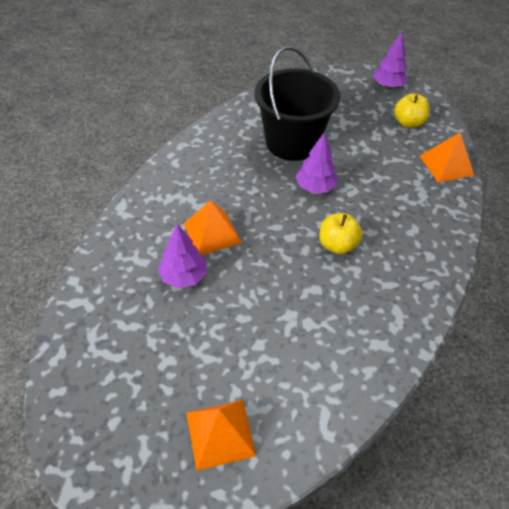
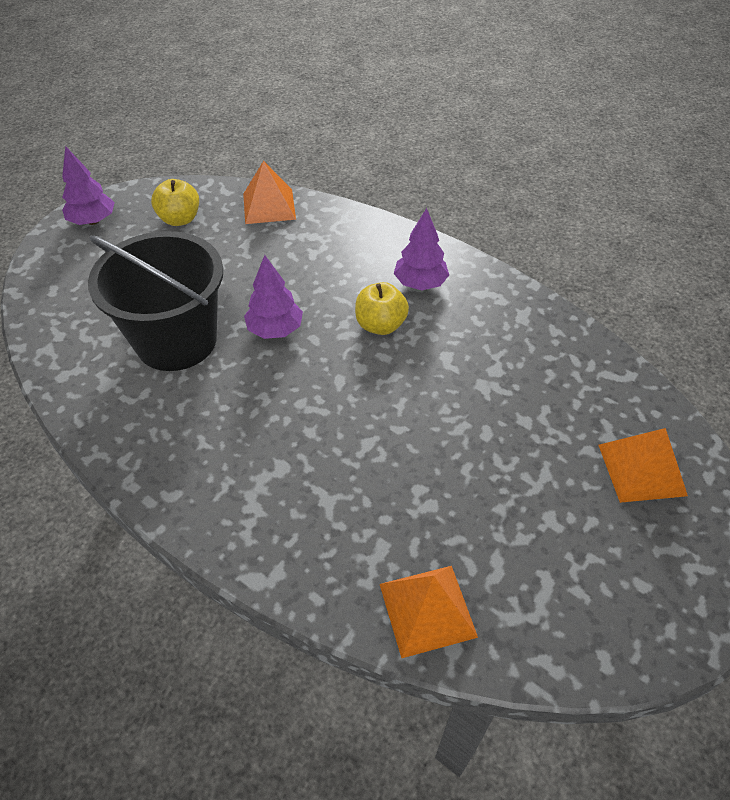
camera: 80 degrees left, 0 degrees up
(184, 276) = (415, 494): purple tree -> purple tree (420, 283)
(212, 233) = (338, 454): orange pyramid -> orange pyramid (427, 610)

